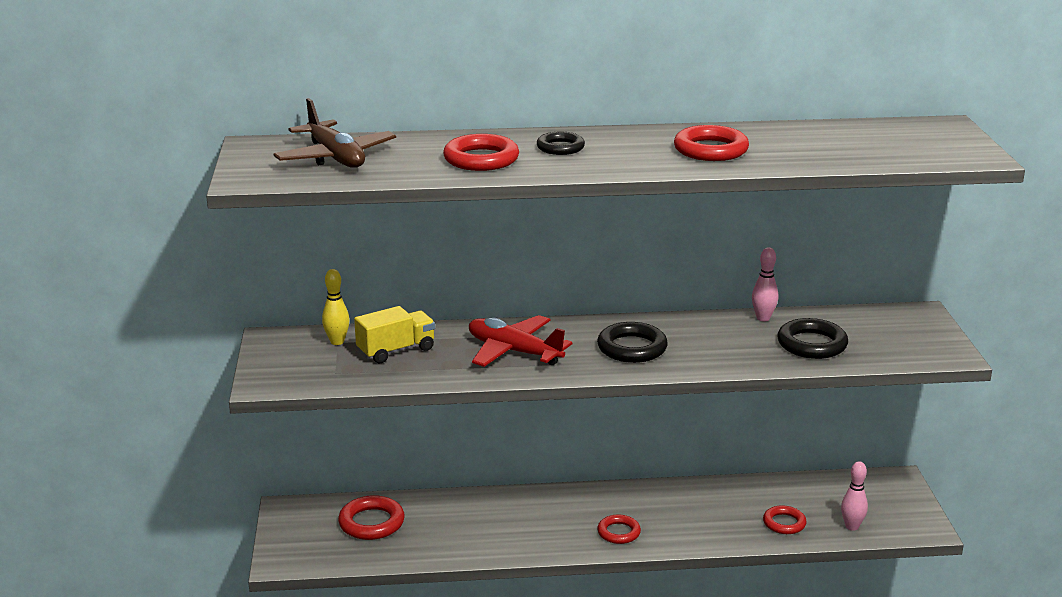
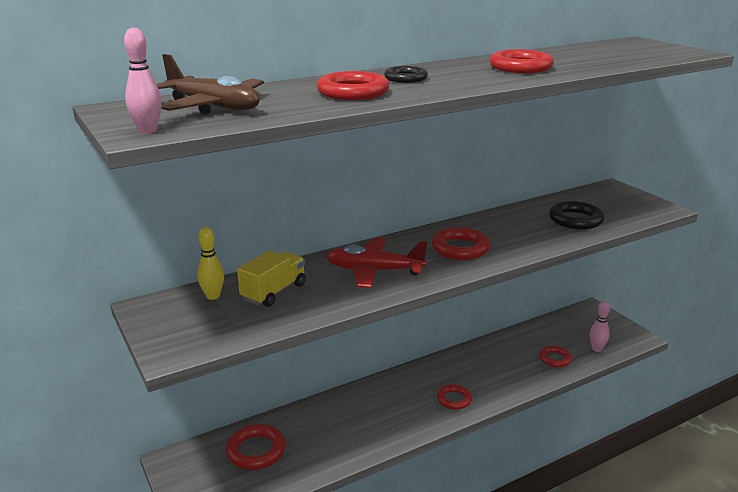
camera: 25 degrees left, 0 degrees up
(632, 348) = (460, 248): black ring -> red ring
(763, 318) = (523, 209): pink bowling pin -> pink bowling pin (148, 131)

